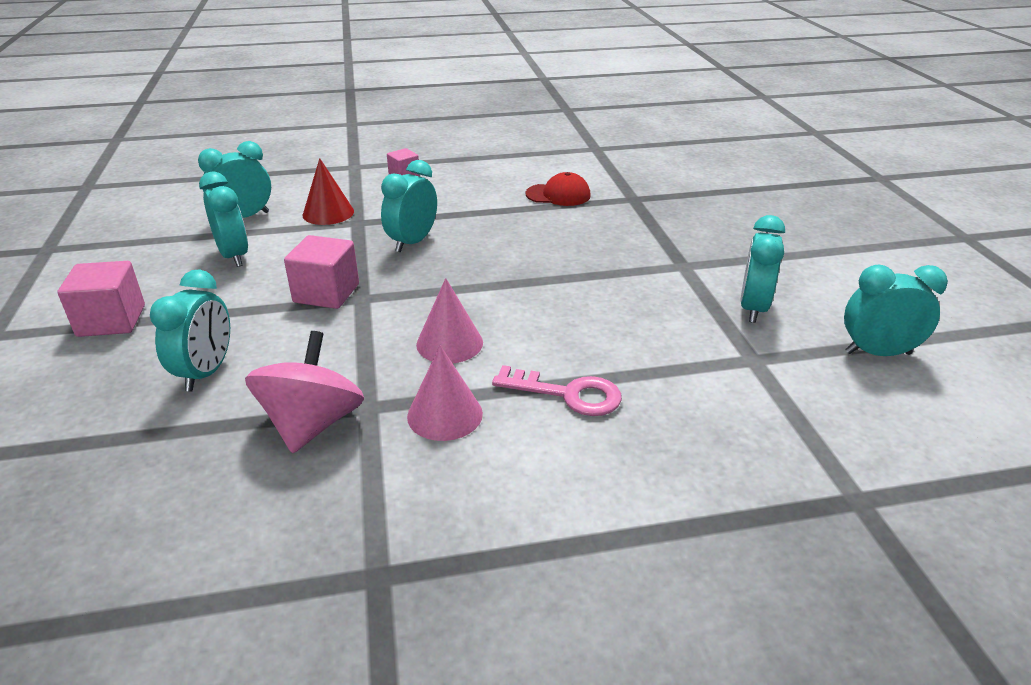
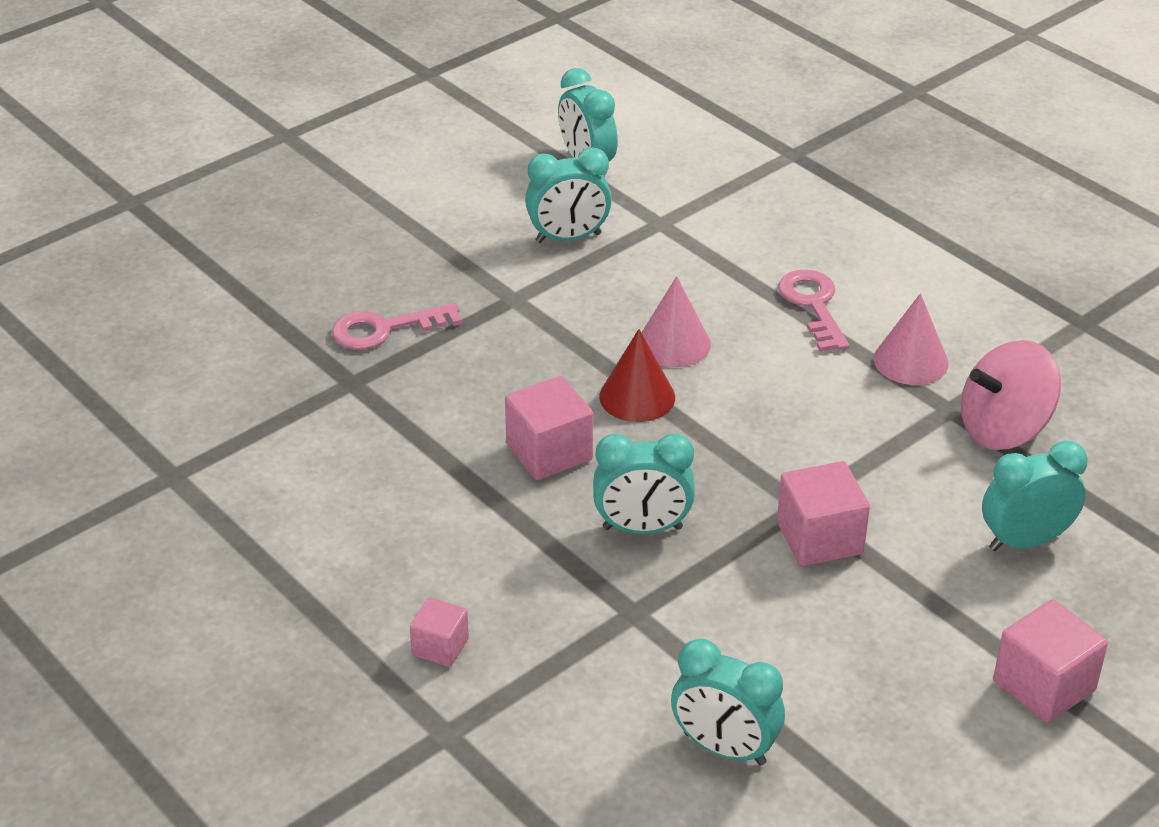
camera: 120 degrees left, 5 degrees up
(234, 256) = (826, 680): turquoise clock -> none
(328, 213) = (633, 660): red cone -> red cone (637, 397)
(449, 343) = (813, 402): pink cone -> pink cone (674, 344)
(509, 234) = (549, 452): none -> pink cube
(558, 195) = (391, 452): red cap -> none
(680, 217) = (385, 329): none -> pink key

